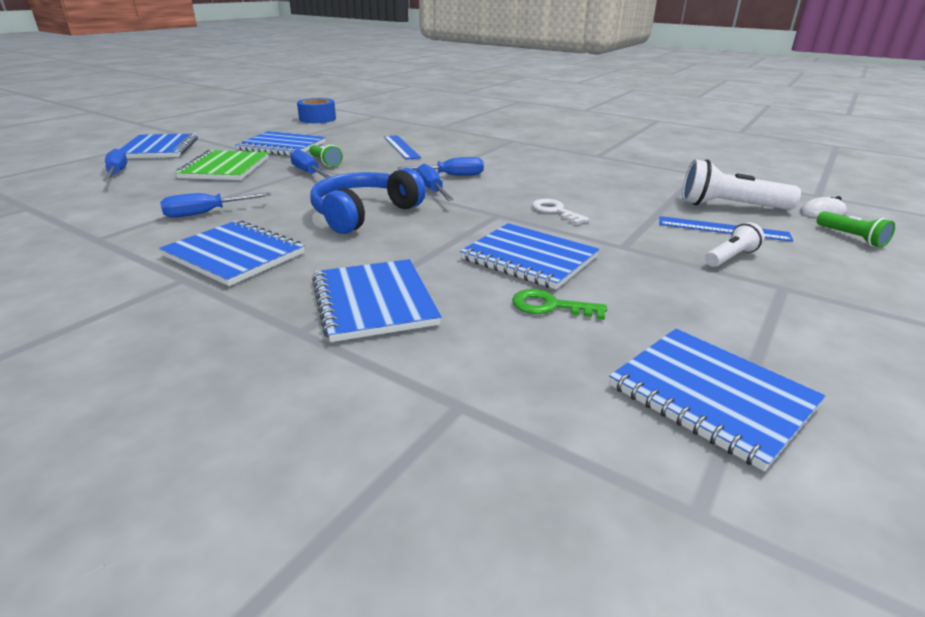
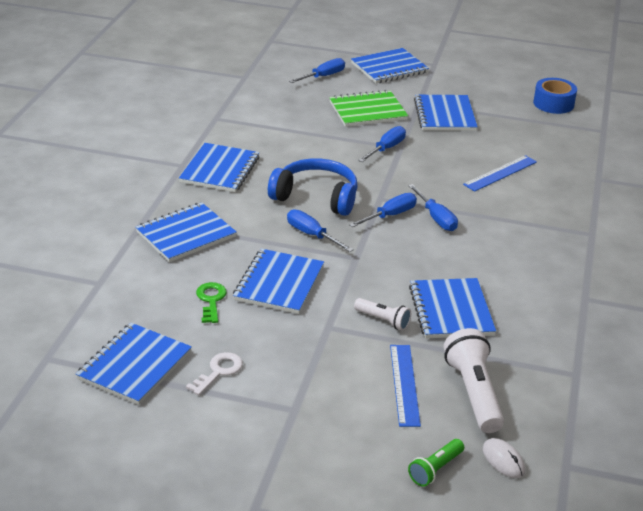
camera: 70 degrees right, 5 degrees up
(205, 213) = (275, 137): blue screwdriver -> blue screwdriver (312, 235)
(325, 162) = (419, 148): green flashlight -> none
(555, 211) = (384, 286): white key -> white key (219, 371)
(604, 194) = (451, 310): none -> blue notebook
(730, 257) = (338, 385): white flashlight -> white flashlight (383, 320)

